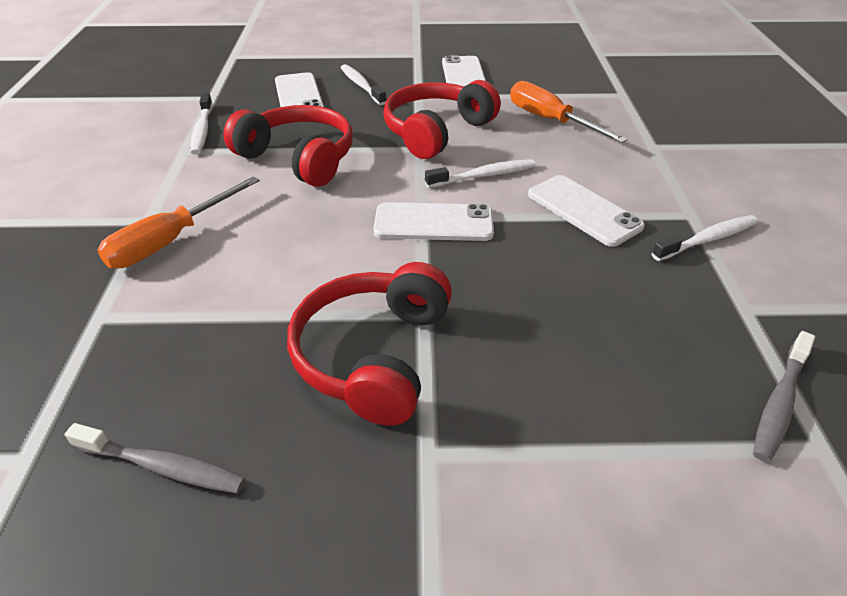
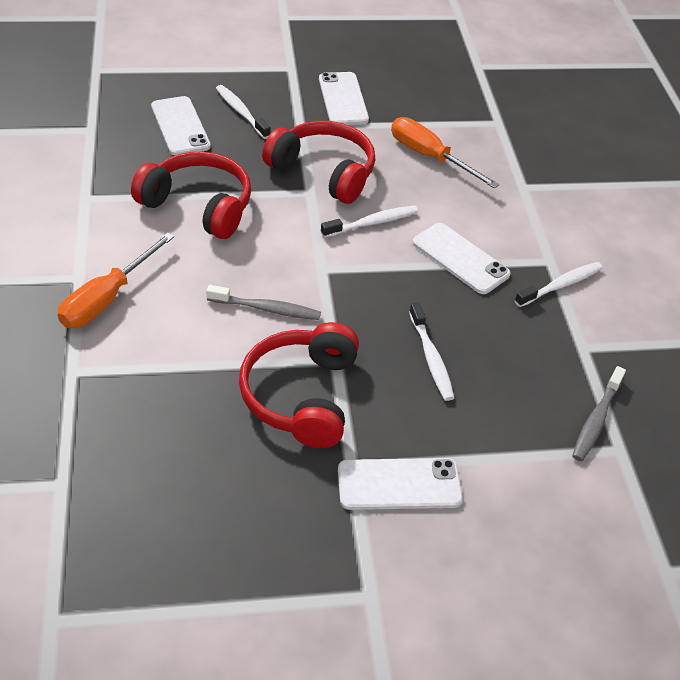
camera: 10 degrees left, 5 degrees up
(162, 466) = (165, 484): grey toothbrush -> grey toothbrush (266, 309)
(202, 130) = (95, 173): white toothbrush -> white toothbrush (431, 358)
(433, 223) = (333, 274): white phone -> white phone (399, 485)
(436, 132) = (324, 172): red headphones -> red headphones turned 90 degrees clockwise

